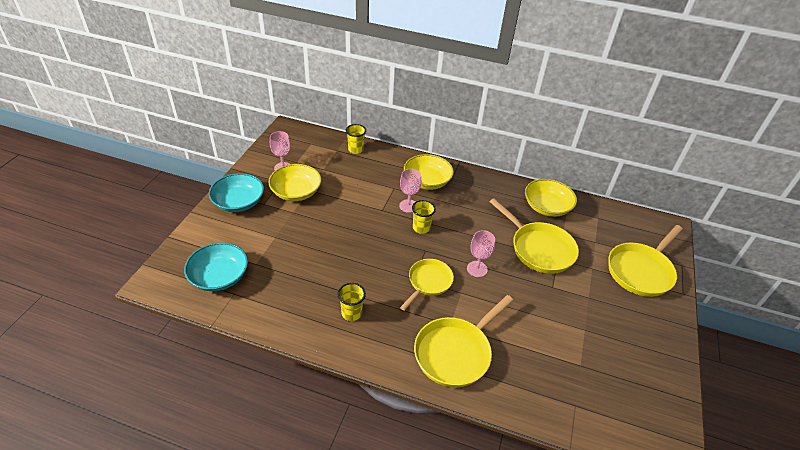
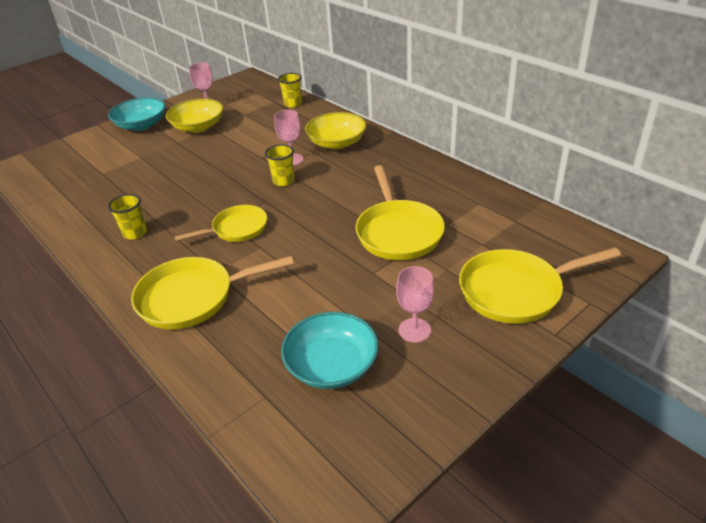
camera: 35 degrees right, 5 degrees down
(219, 276) = (63, 175): turquoise bowl -> turquoise bowl (332, 365)
(477, 269) = (302, 231): pink goblet -> pink goblet (414, 330)
(547, 207) = (455, 195): yellow bowl -> none

